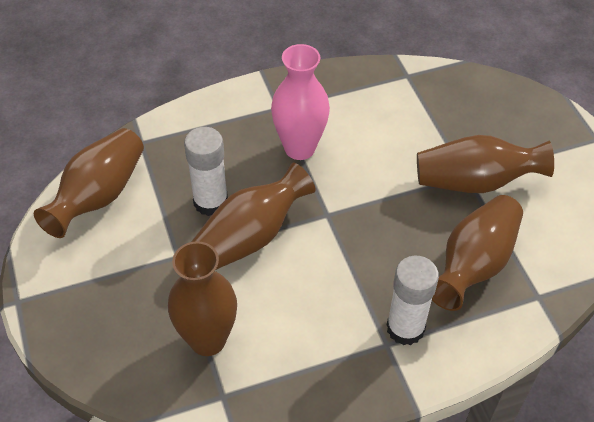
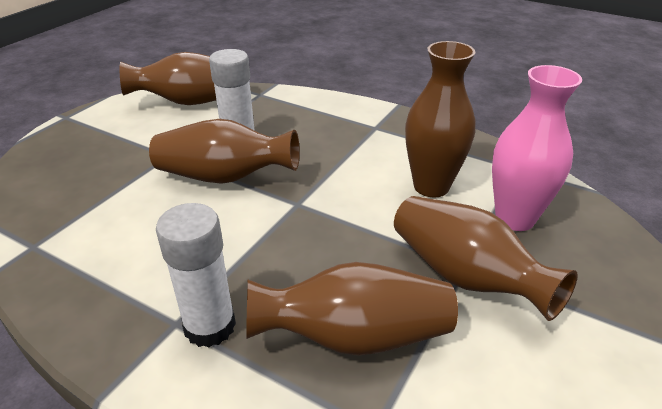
camera: 50 degrees right, 15 degrees down
(208, 340) = (91, 208): brown vase -> brown vase (431, 186)
(299, 148) = (349, 155): pink vase -> pink vase (515, 218)

